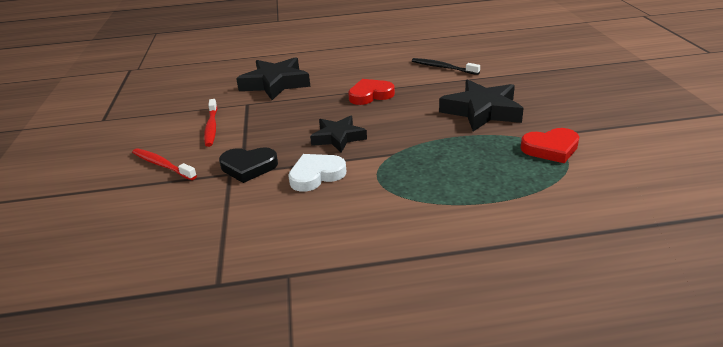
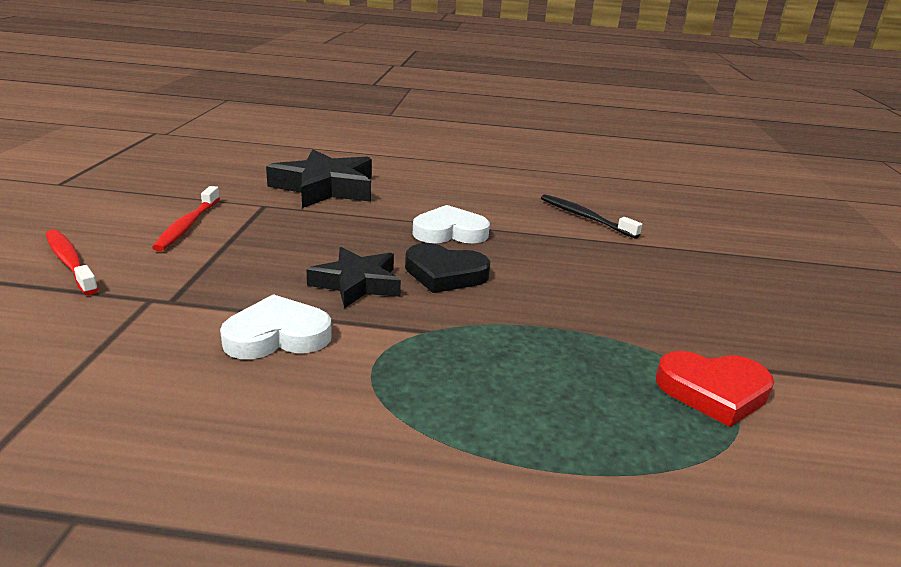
camera: 10 degrees right, 5 degrees down
(248, 167) = (186, 296): black heart -> black heart (445, 274)
(370, 95) = (450, 232): red heart -> white heart
(482, 111) = (615, 295): black star -> none

